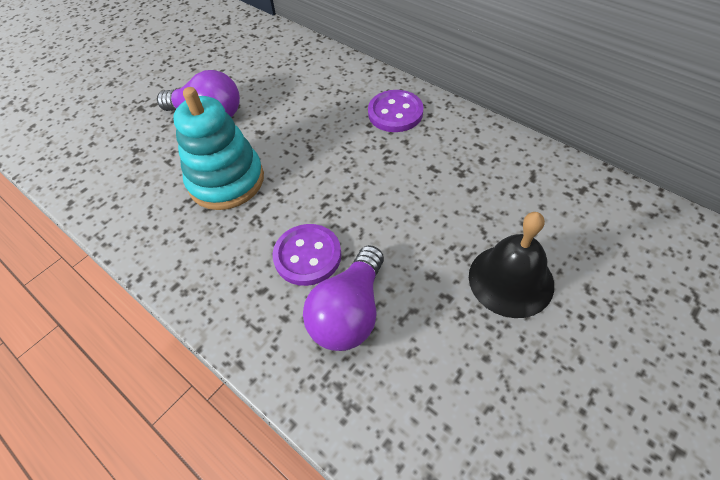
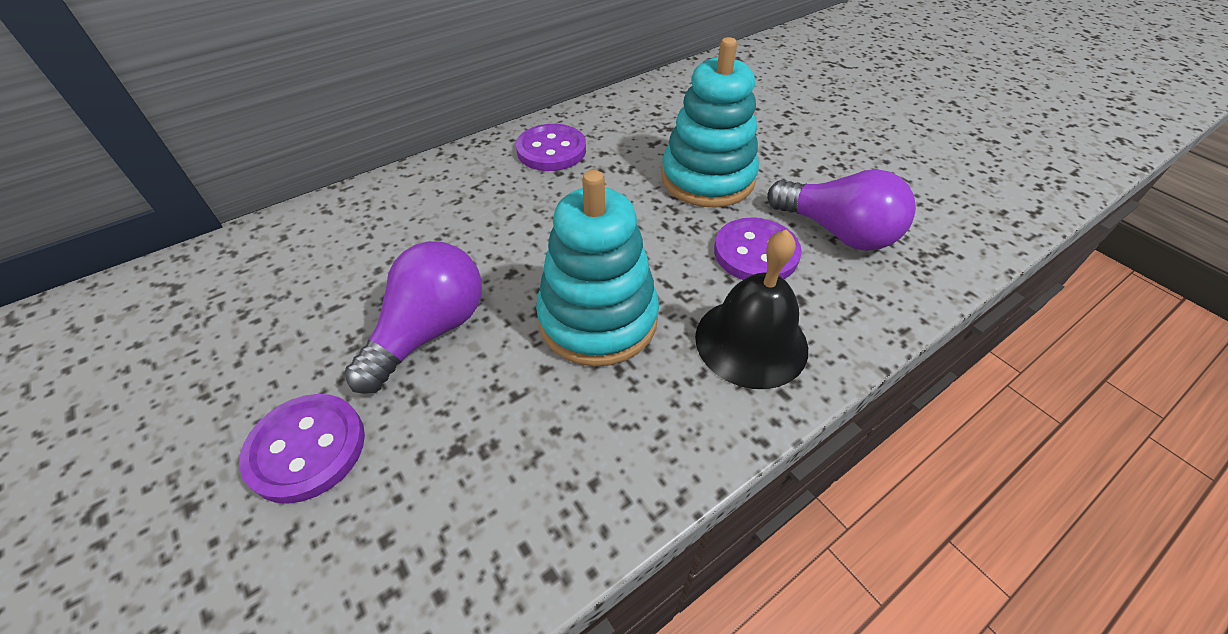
camera: 80 degrees left, 5 degrees down
(136, 102) = (307, 449): none -> purple button
(394, 212) = (707, 178): none -> turquoise stacking toy
(511, 280) = (807, 130): black bell -> black bell (751, 341)

